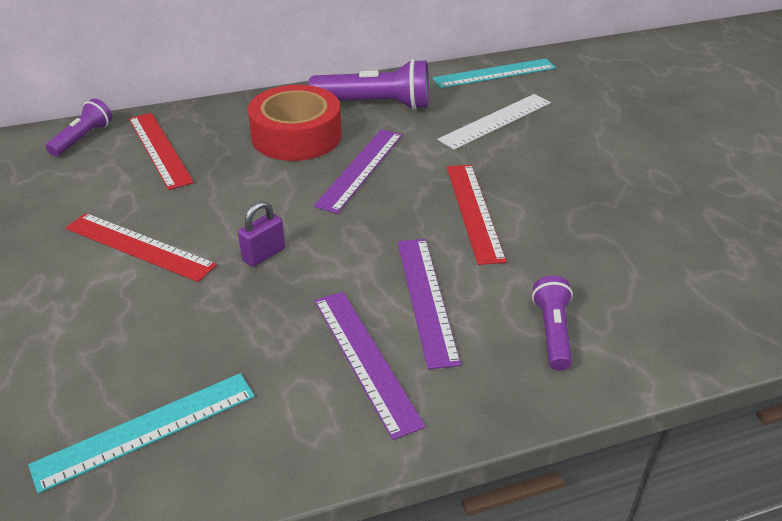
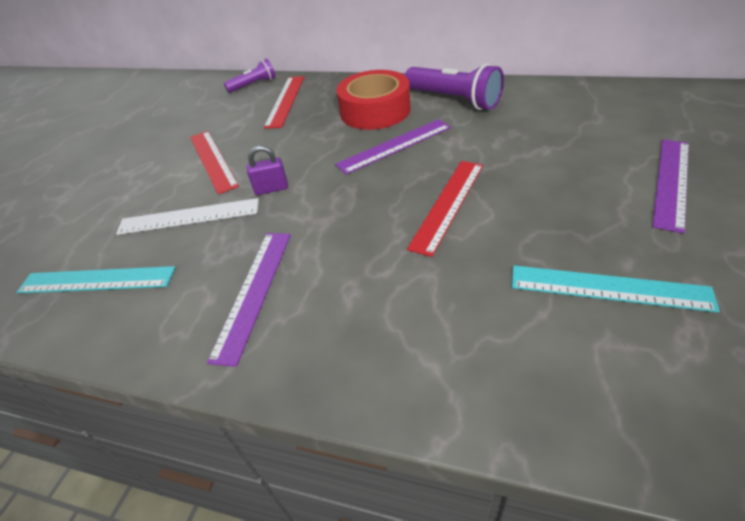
camera: 40 degrees right, 5 degrees up
(426, 299) = (341, 262): purple ruler -> purple ruler (671, 182)
(494, 73) = (580, 93): turquoise ruler -> turquoise ruler (608, 288)
(496, 121) = (541, 134): white ruler -> white ruler (189, 216)
(552, 332) = (411, 335): purple flashlight -> none

